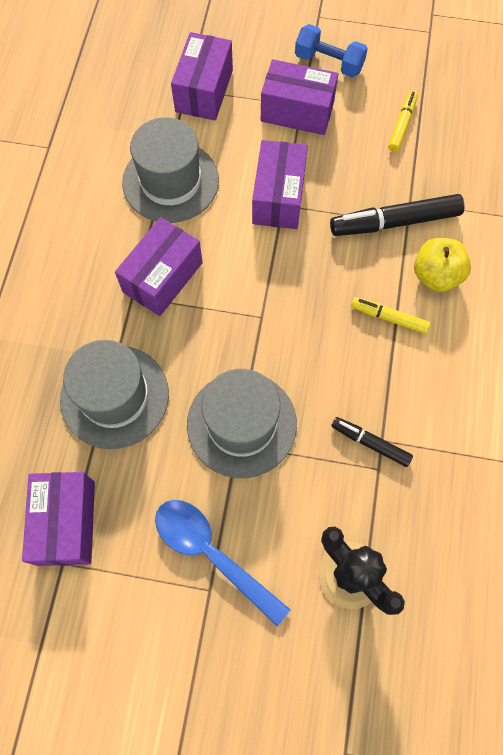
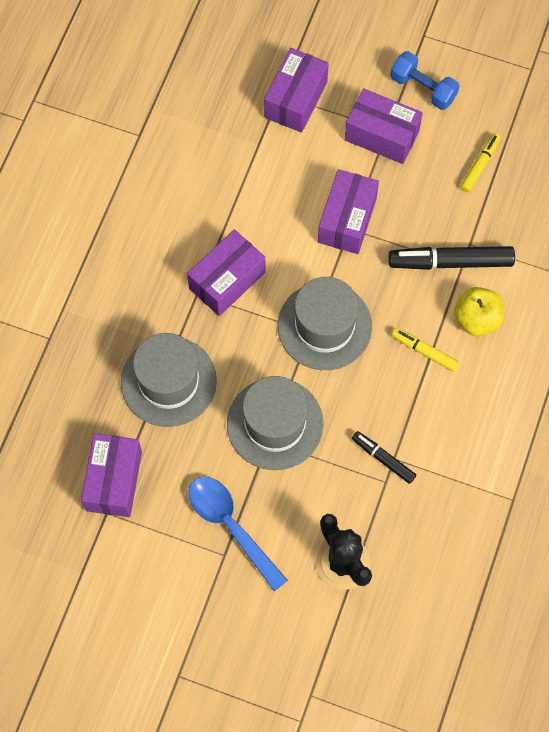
camera: 10 degrees right, 0 degrees up
(170, 181) = (249, 188): grey hat -> grey hat (324, 326)

